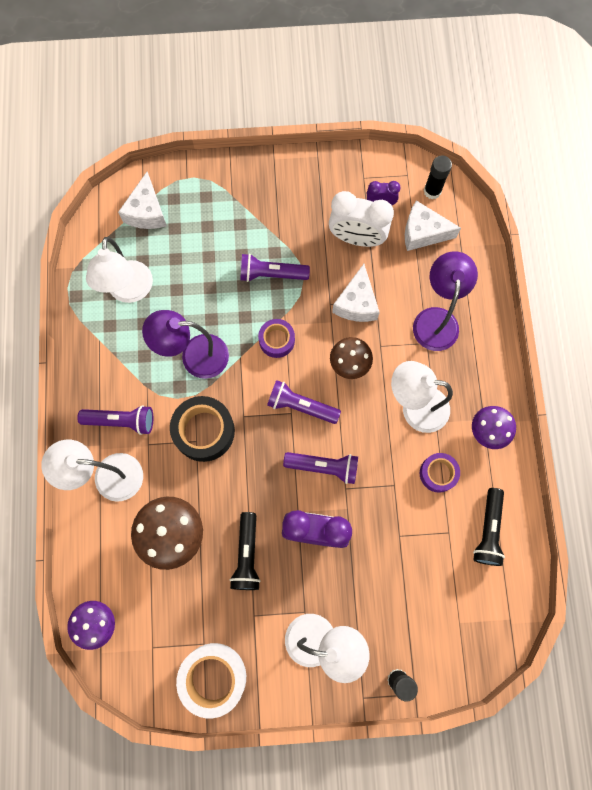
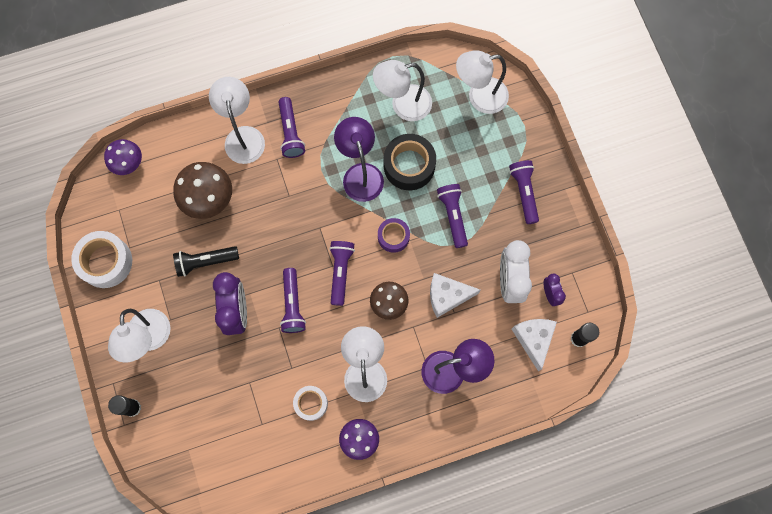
camera: 75 degrees right, 0 degrees up
(147, 212) = (479, 97): white cheese -> white lamp
(204, 431) = (298, 199): black tape -> black tape (409, 165)
(266, 198) = (524, 192): none -> purple flashlight
(438, 473) = (311, 403): purple tape -> white tape
(488, 530) = (271, 458): black flashlight -> none

